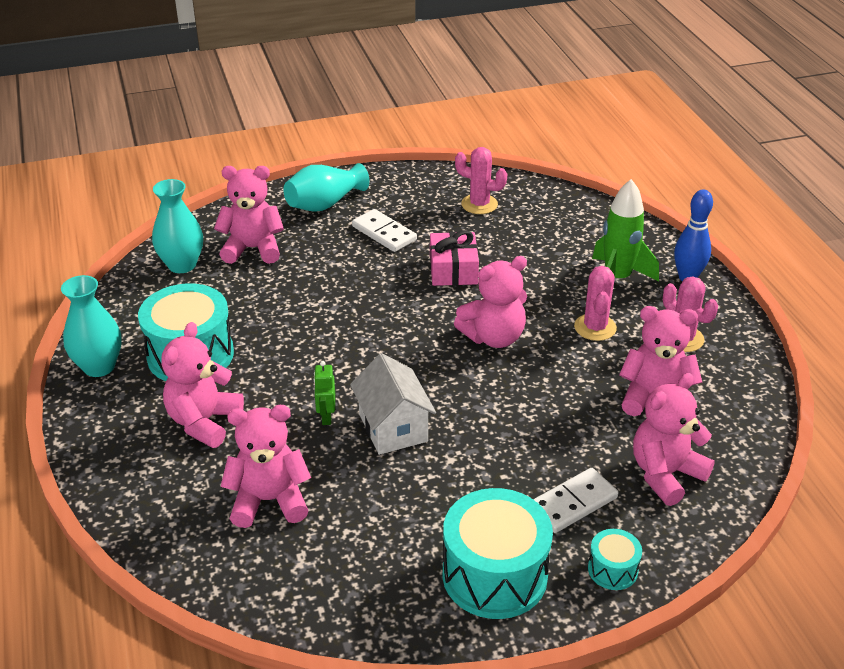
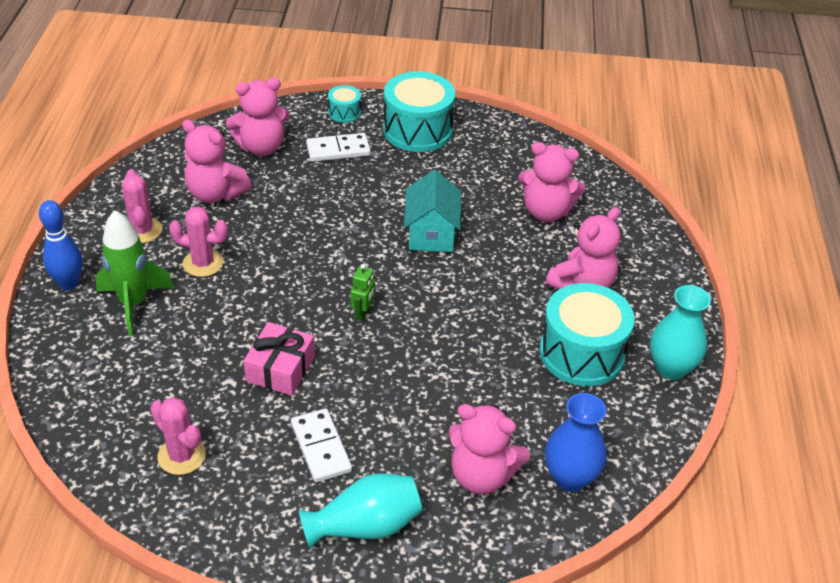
camera: 160 degrees left, 5 degrees up
(182, 265) = (570, 478): turquoise vase -> blue vase
(326, 416) = (480, 258): green robot -> green robot (363, 313)
(393, 427) = (431, 234): white house -> turquoise house
(493, 337) = (297, 282): pink teddy bear -> none
(595, 327) = (203, 263): pink cactus -> pink cactus turned 75 degrees clockwise

